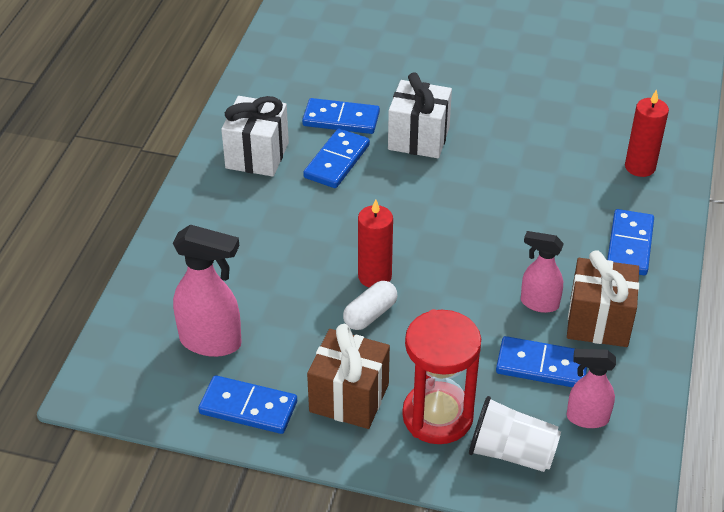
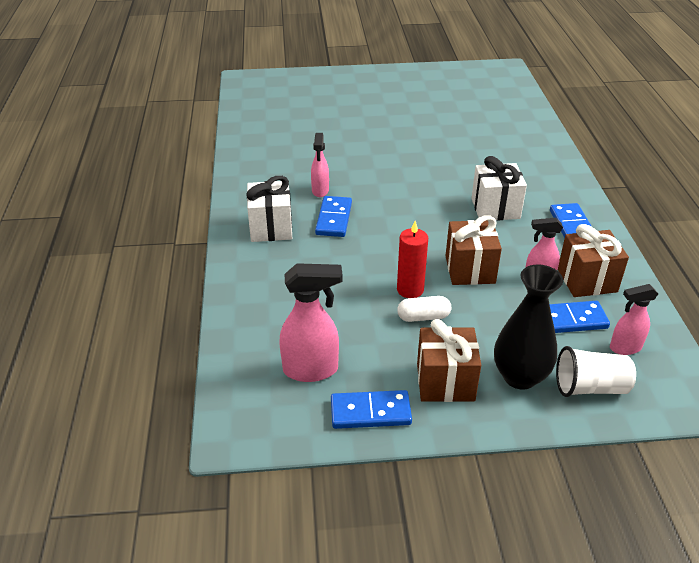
camera: 20 degrees left, 5 degrees down
(341, 119) = (320, 191): blue domino -> pink spray bottle
(370, 314) = (423, 317): white capsule -> white capsule turned 60 degrees clockwise
(418, 138) = (384, 191): white gift -> white gift (495, 208)
(437, 416) = (520, 376): red hourglass -> black vase
(461, 269) = (470, 269): none -> brown gift
(640, 167) = (544, 177): red candle -> none

